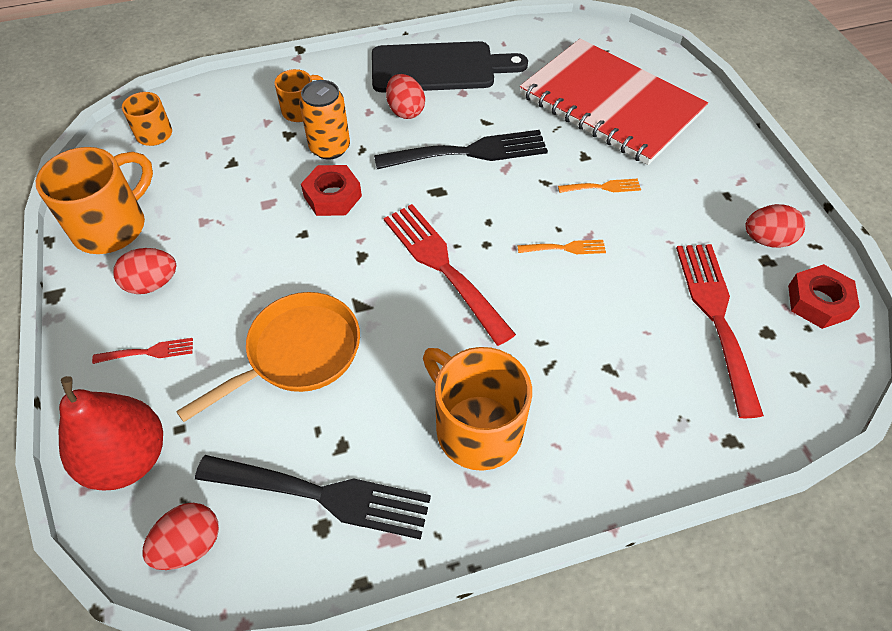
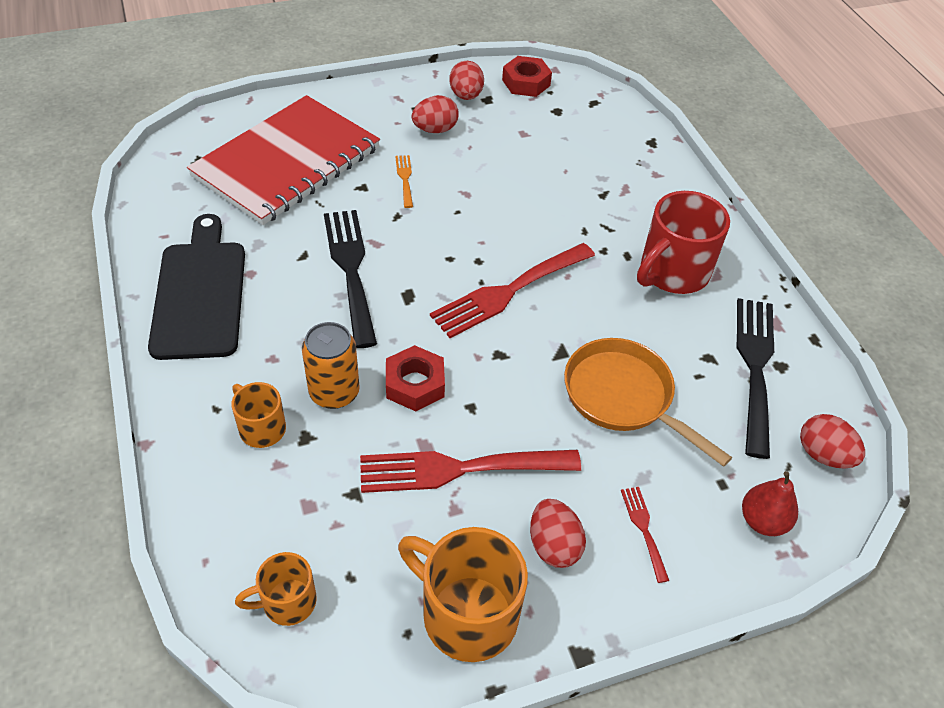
camera: 95 degrees left, 5 degrees down
(128, 458) = (762, 521): red pear -> red pear, size x0.59
(405, 111) = (276, 323): red egg -> red egg (435, 129)
(476, 428) = (672, 272): orange mug -> red mug
(565, 248) = (481, 208): orange fork -> none
(716, 317) = (546, 133): red fork -> red fork (459, 469)

